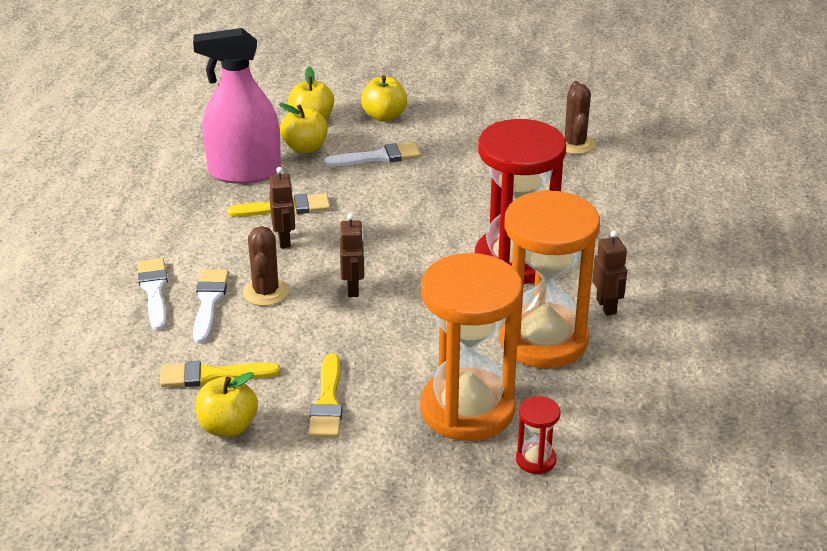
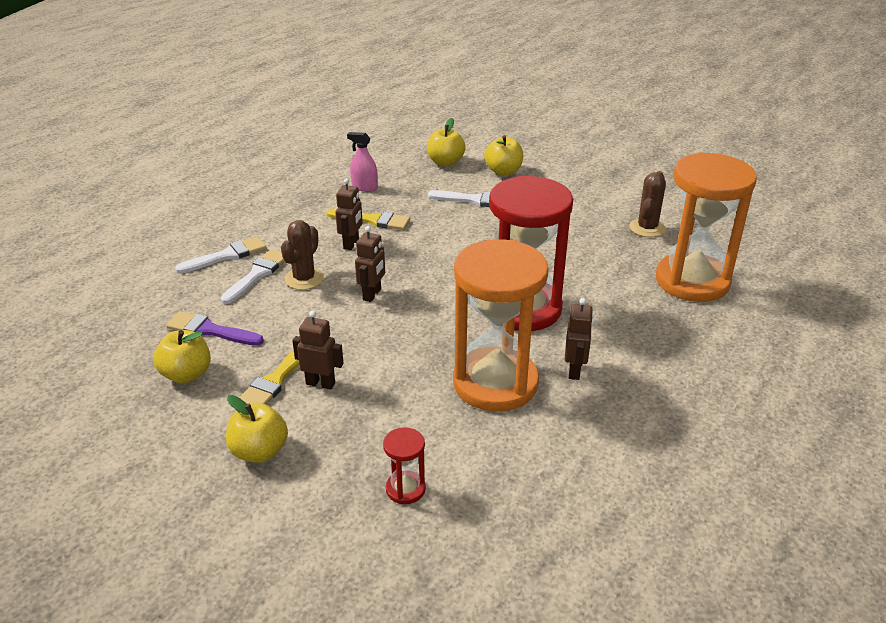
camera: 25 degrees right, 0 degrees up
(154, 291) = (226, 255): white brush -> white brush turned 45 degrees clockwise
(211, 375) = (210, 330): yellow brush -> purple brush
(244, 172) = (364, 187): pink spray bottle -> pink spray bottle, size x0.46
(305, 148) = (423, 181): yellow apple -> yellow apple (259, 451)
(376, 392) = (320, 383): none -> brown robot
(467, 409) = (383, 422): orange hourglass -> orange hourglass (692, 281)

